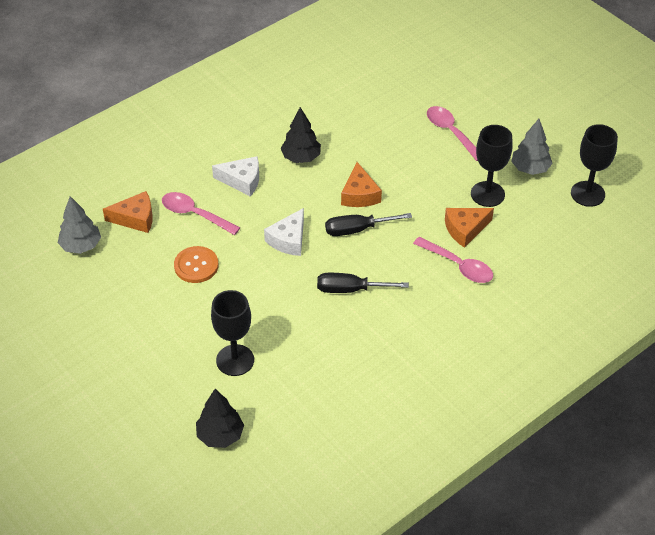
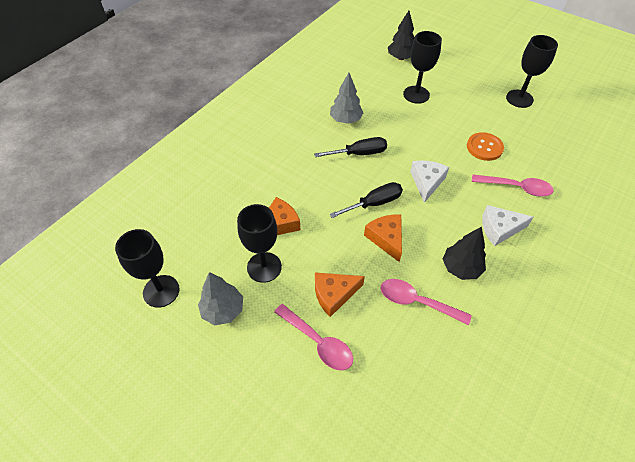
camera: 165 degrees right, 5 degrees up
(81, 246) = (580, 144): grey tree -> grey tree (345, 120)
(100, 323) = (519, 99): none -> black goblet
(135, 218) = (560, 174): orange cheese -> orange cheese (334, 294)
(458, 266) = (278, 189): pink spoon -> pink spoon (417, 302)

